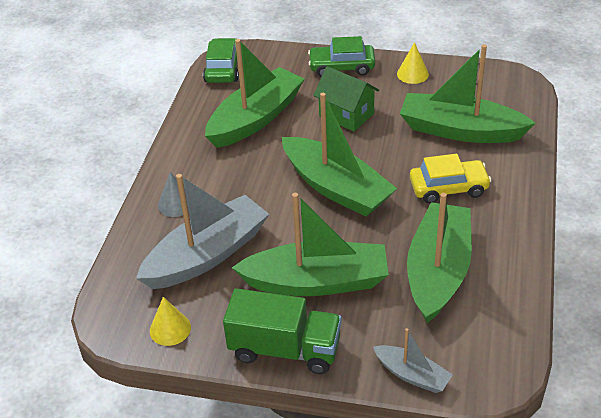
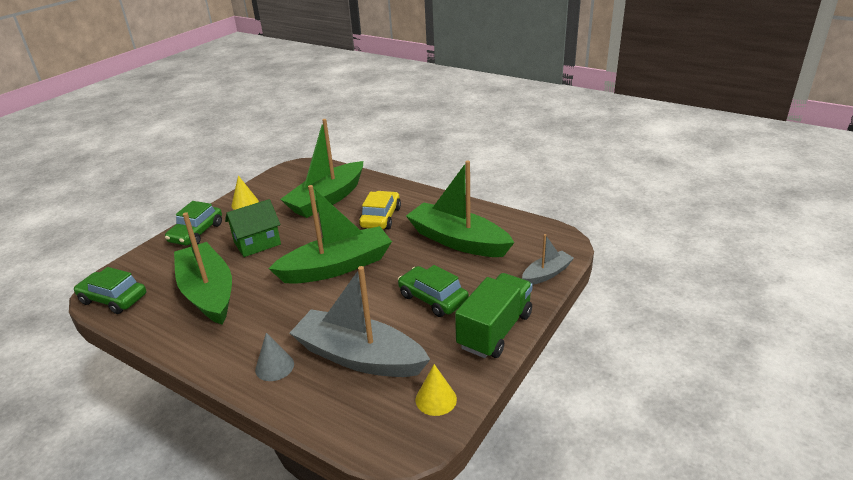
camera: 70 degrees left, 10 degrees down
(207, 255) = (359, 357): grey boat -> grey boat turned 45 degrees counterclockwise
(317, 282) = (433, 298): green boat -> green car

